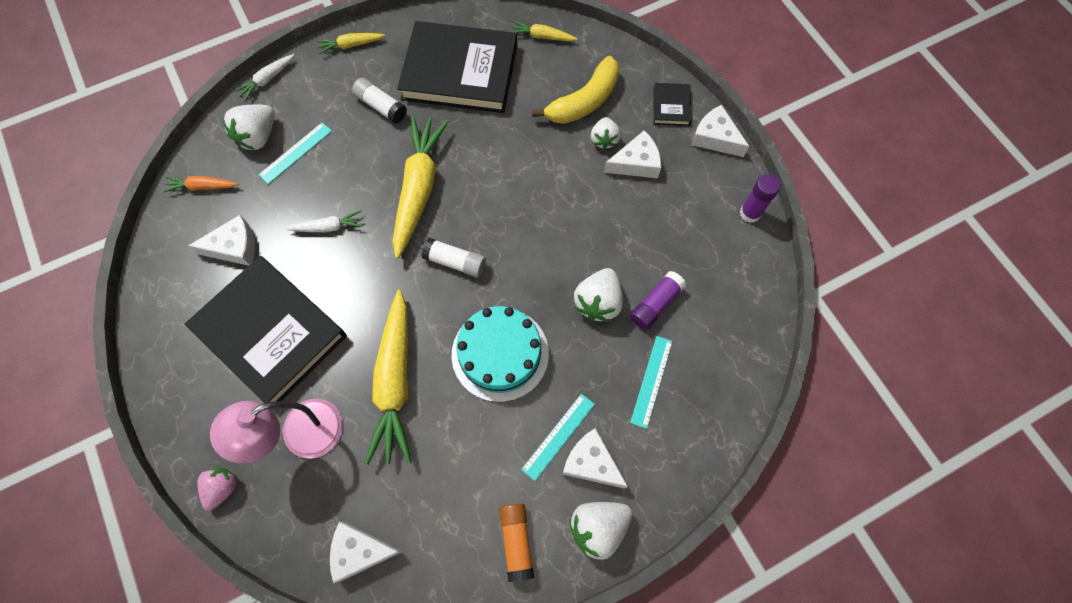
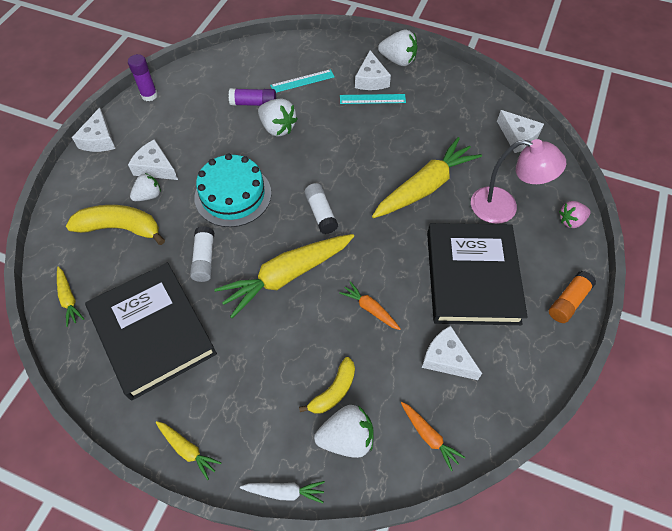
camera: 130 degrees left, 10 degrees down
(296, 153) = (333, 391): turquoise ruler -> yellow banana
(328, 227) = (370, 309): white carrot -> orange carrot
(381, 106) = (235, 364): white glue stick -> white glue stick (204, 259)
(500, 354) = (355, 151): turquoise cake -> turquoise cake (233, 195)
(516, 541) = (439, 83): orange glue stick -> orange glue stick (568, 301)
(598, 302) = (277, 128): white strawberry -> white strawberry turned 60 degrees clockwise
(671, 106) = (87, 176): black book -> none

